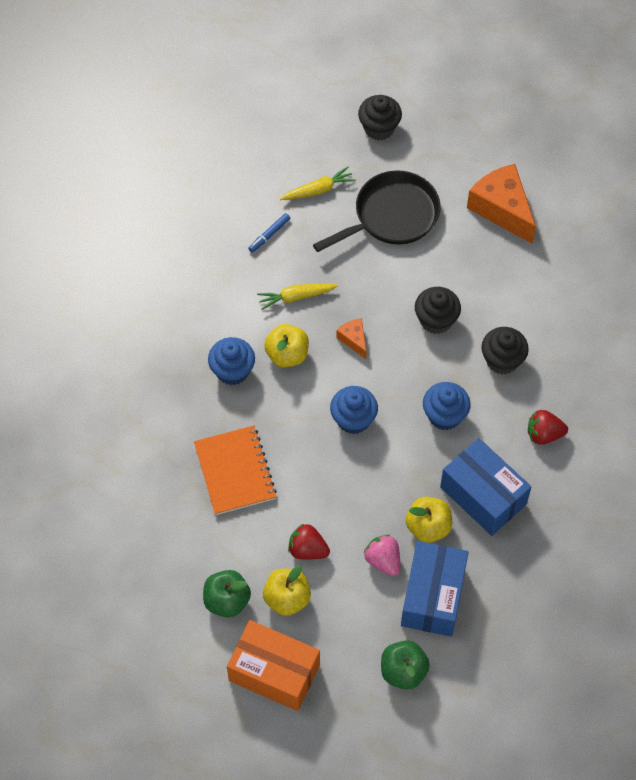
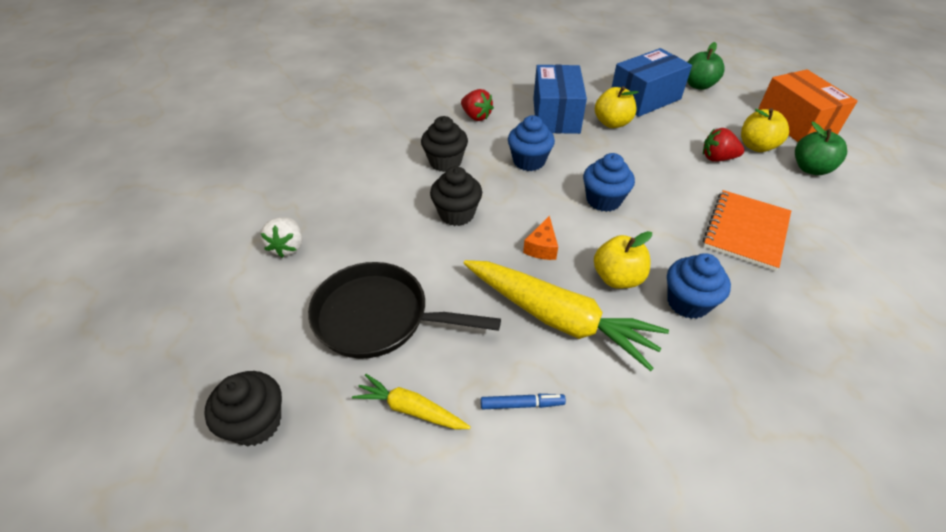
camera: 135 degrees left, 15 degrees down
(296, 297) = (558, 318): yellow carrot -> yellow carrot, size x1.98
(307, 549) = (717, 158): red strawberry -> red strawberry turned 120 degrees clockwise
(383, 560) = (662, 126): pink strawberry -> none
(502, 209) = (288, 247): orange cheese -> white strawberry

